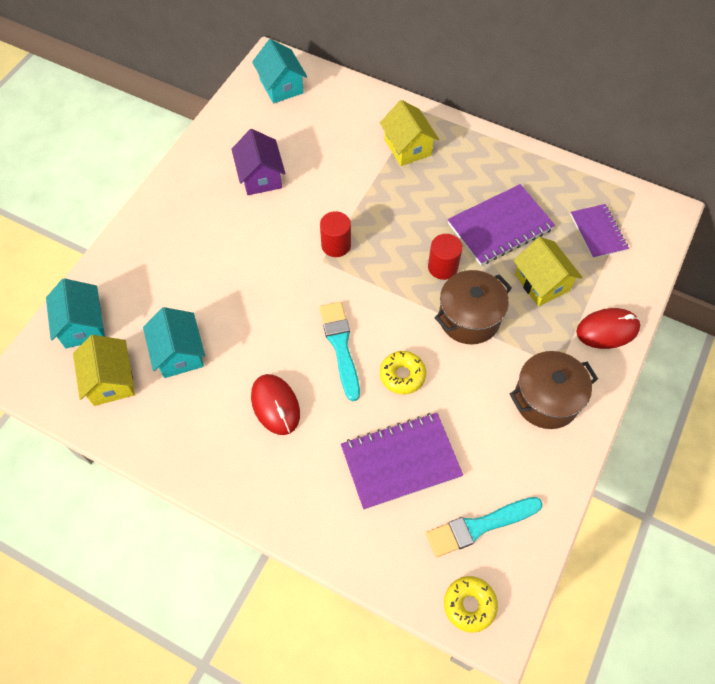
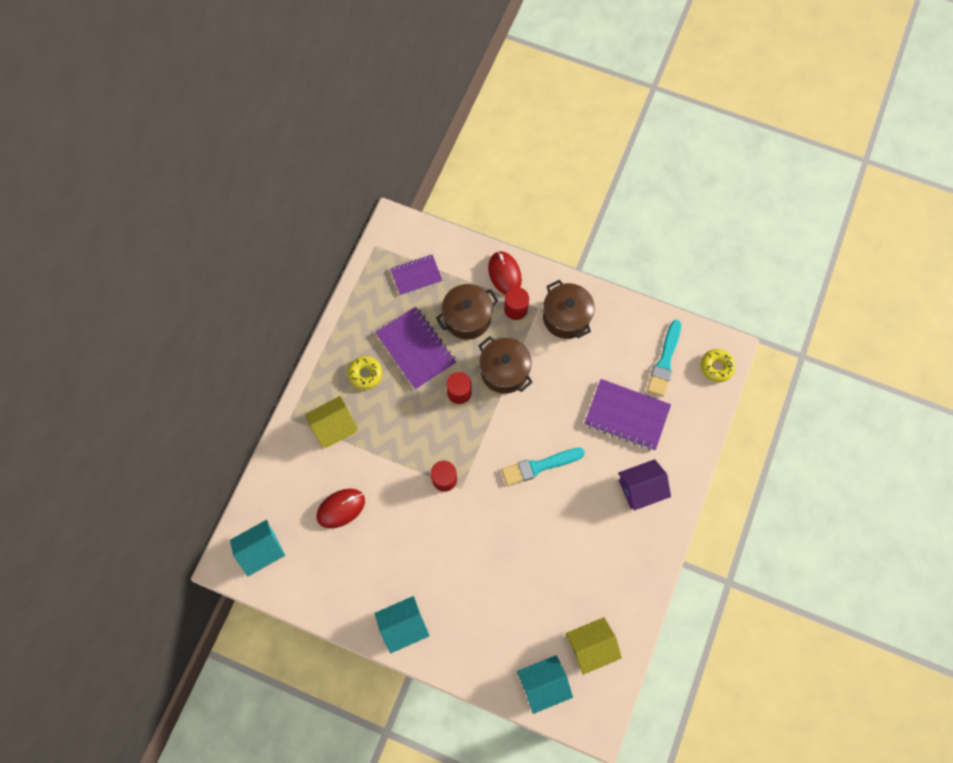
camera: 95 degrees left, 10 degrees up
(179, 353) = (560, 594): turquoise house -> turquoise house (403, 625)
(260, 177) = (375, 554): purple house -> purple house (640, 488)
(275, 405) = (595, 510): red mouse -> red mouse (341, 508)
(400, 462) = (626, 415): purple notebook -> purple notebook turned 45 degrees counterclockwise
(402, 375) = (559, 418): yellow donut -> yellow donut (365, 374)
(479, 526) = (664, 361): turquoise brush -> turquoise brush turned 45 degrees clockwise
(542, 283) = (467, 318): yellow house -> brown pot
(556, 339) = (515, 309): none -> red cylinder

